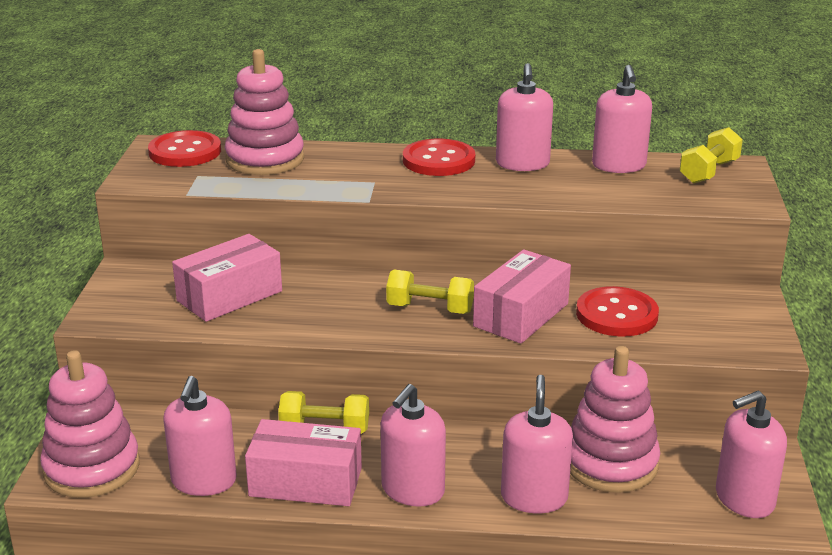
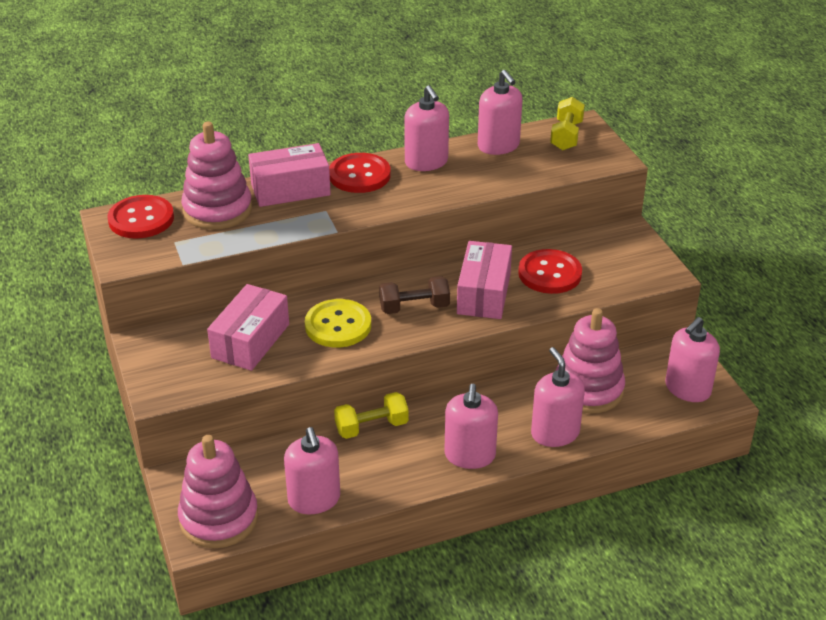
camera: 25 degrees left, 10 degrees up
(306, 482) = (390, 475): pink box -> pink box (290, 189)
(332, 305) = (338, 325): none -> yellow button
(430, 309) = (414, 307): yellow dumbbell -> brown dumbbell

